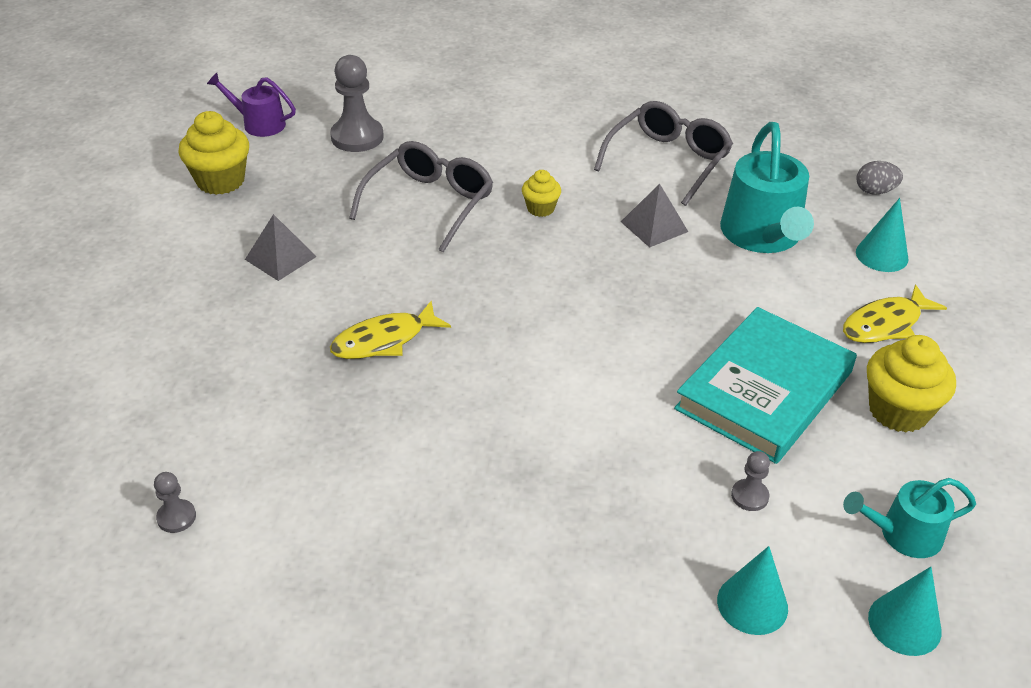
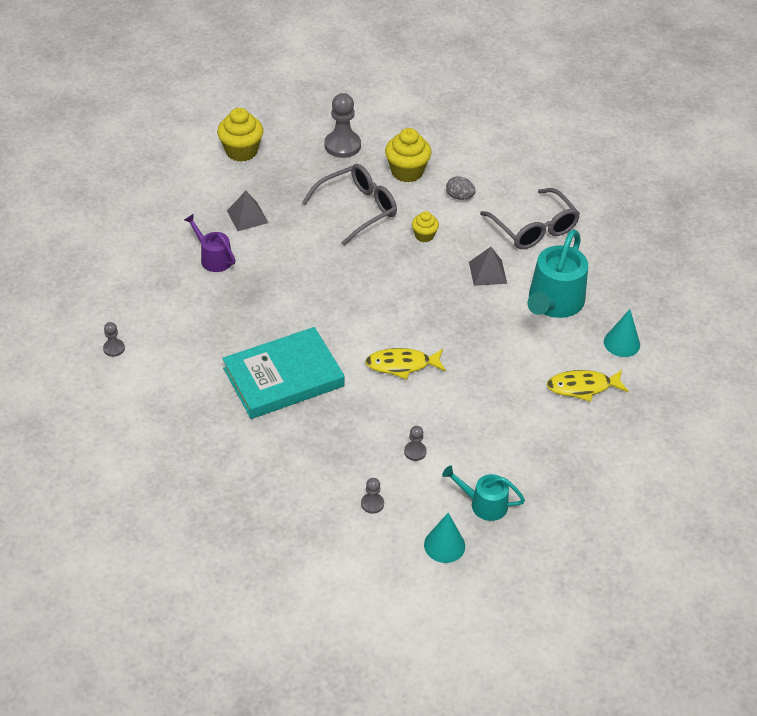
camera: 25 degrees right, 5 degrees up
(259, 124) = (287, 116): purple watering can -> purple watering can (213, 258)
(384, 340) = (275, 289): yellow fish -> yellow fish (402, 365)
(668, 161) = (534, 229): grey glasses -> grey glasses turned 90 degrees clockwise
(752, 604) = (372, 504): turquoise cone -> grey pawn
(764, 390) = (472, 398): turquoise book -> turquoise book (283, 377)
(875, 191) = (658, 298): grey egg -> grey egg (459, 197)
(898, 411) = (542, 440): yellow cupcake -> yellow cupcake (407, 172)

